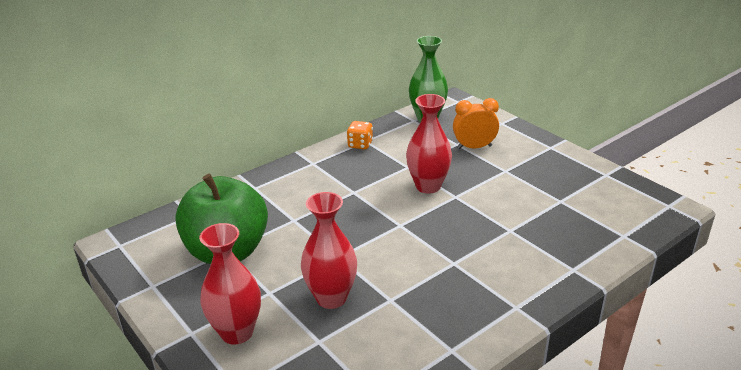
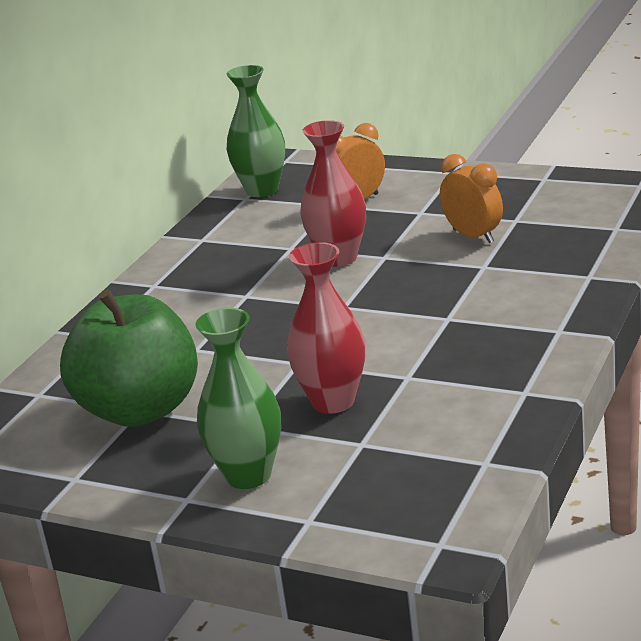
camera: 25 degrees left, 5 degrees down
(237, 332) = (248, 475): red vase -> green vase
(360, 145) = (199, 245): orange dice -> none
(523, 203) = (473, 236): none -> orange clock

